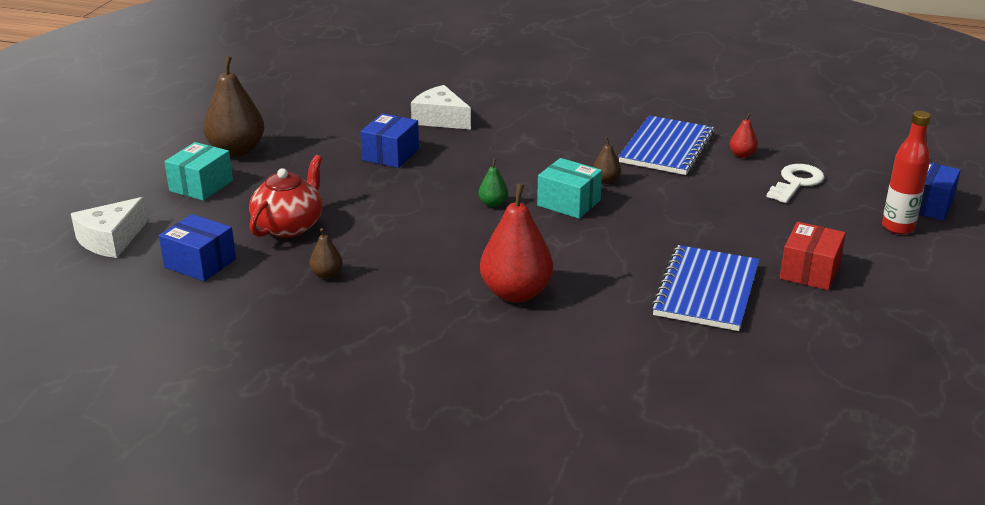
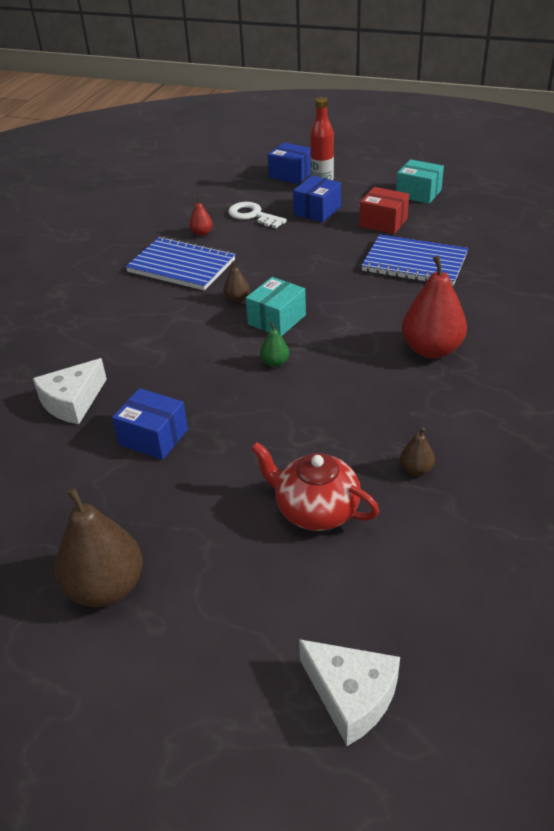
camera: 85 degrees left, 10 degrees up
(200, 263) = (403, 582): blue box -> blue box (317, 211)
(201, 186) = (205, 613): turquoise box -> turquoise box (418, 193)

